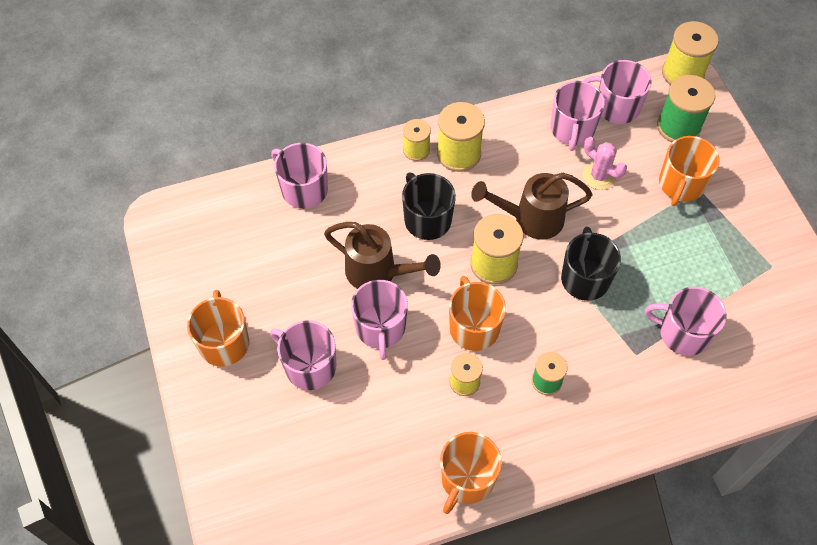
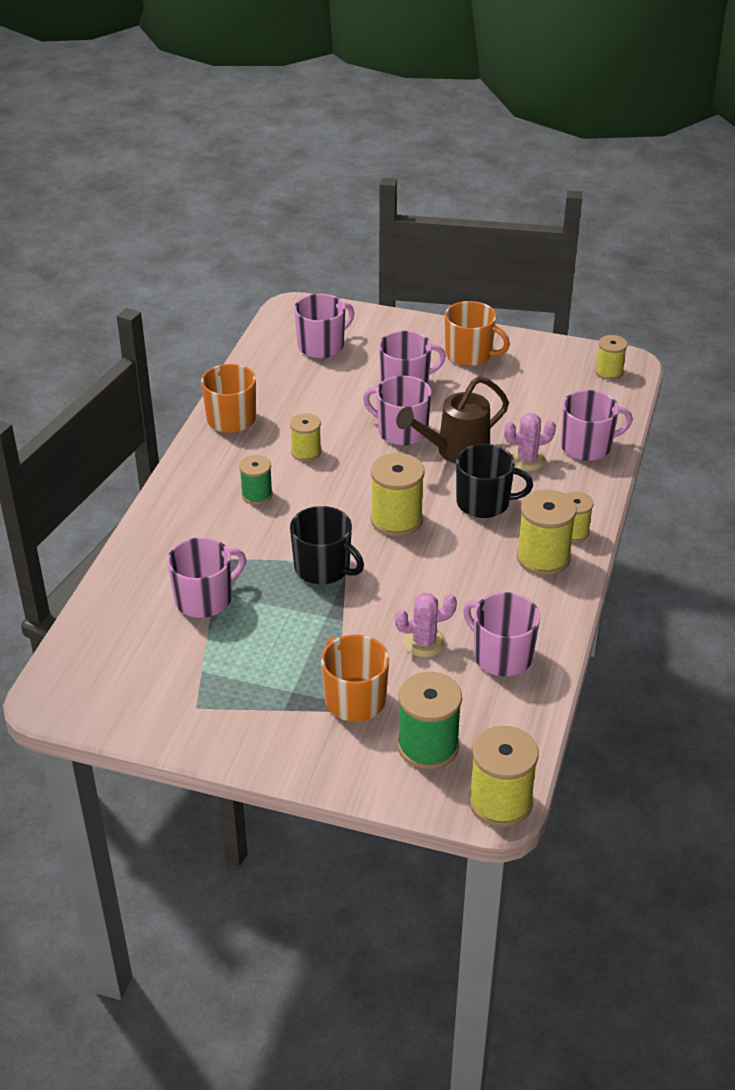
camera: 125 degrees right, 20 degrees down
(182, 223) = (609, 372): none -> yellow spool
(351, 219) = (527, 460): none -> pink cactus
(473, 327) = (348, 479): orange mug -> none
(531, 219) = (420, 567): brown watering can -> none
(616, 107) = (501, 709): pink mug -> pink mug (322, 346)

